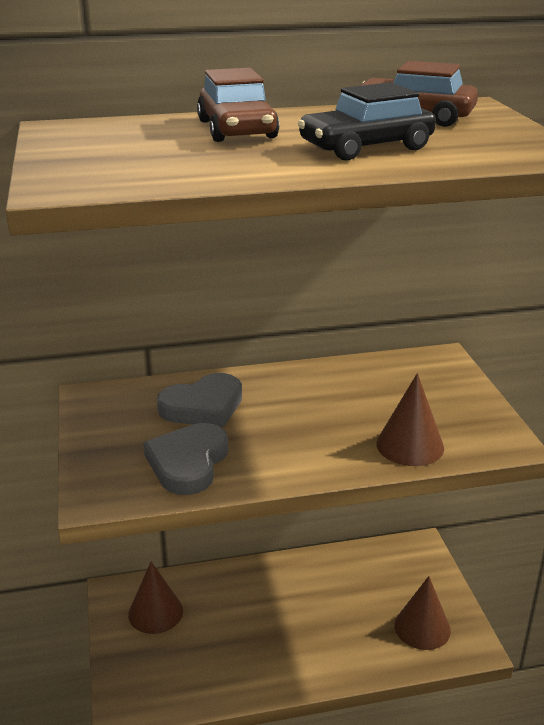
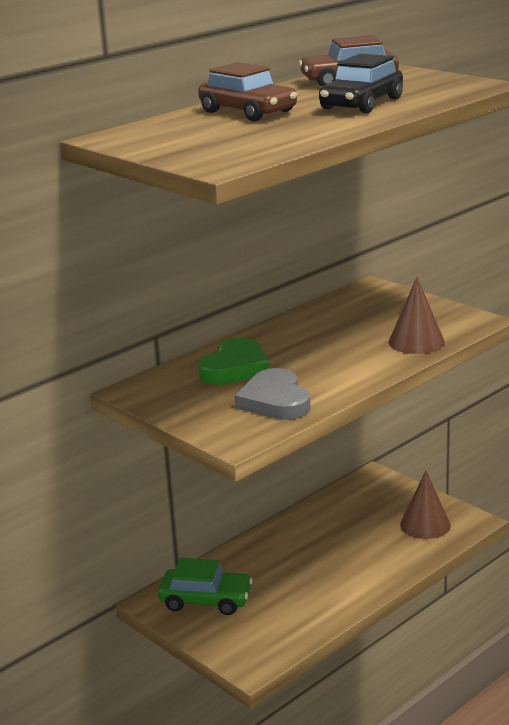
camera: 30 degrees left, 5 degrees down
(155, 612) = (206, 600): brown cone -> green car
(203, 406) = (235, 368): grey heart -> green heart

